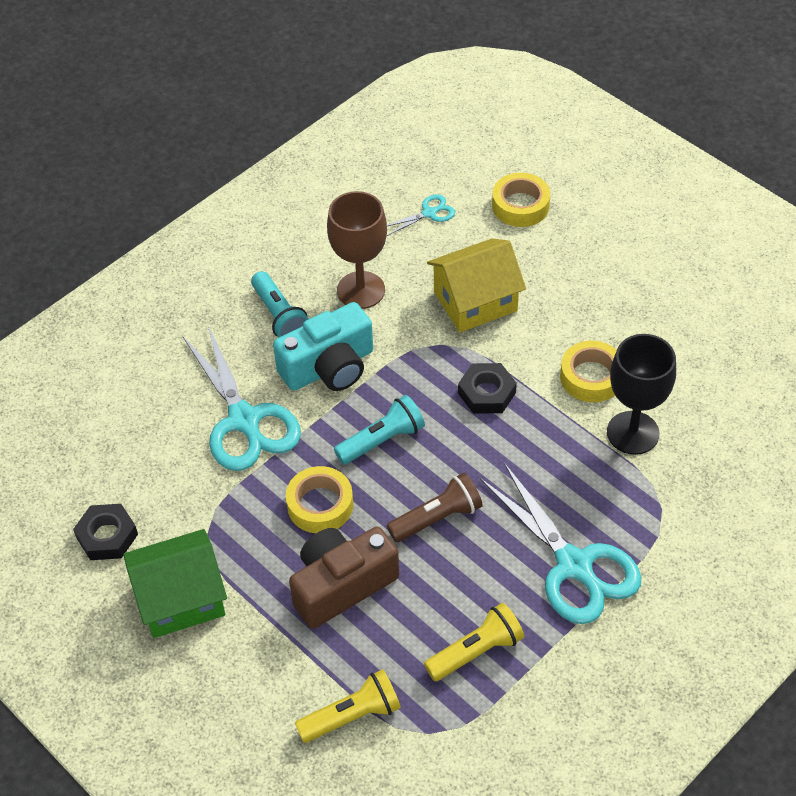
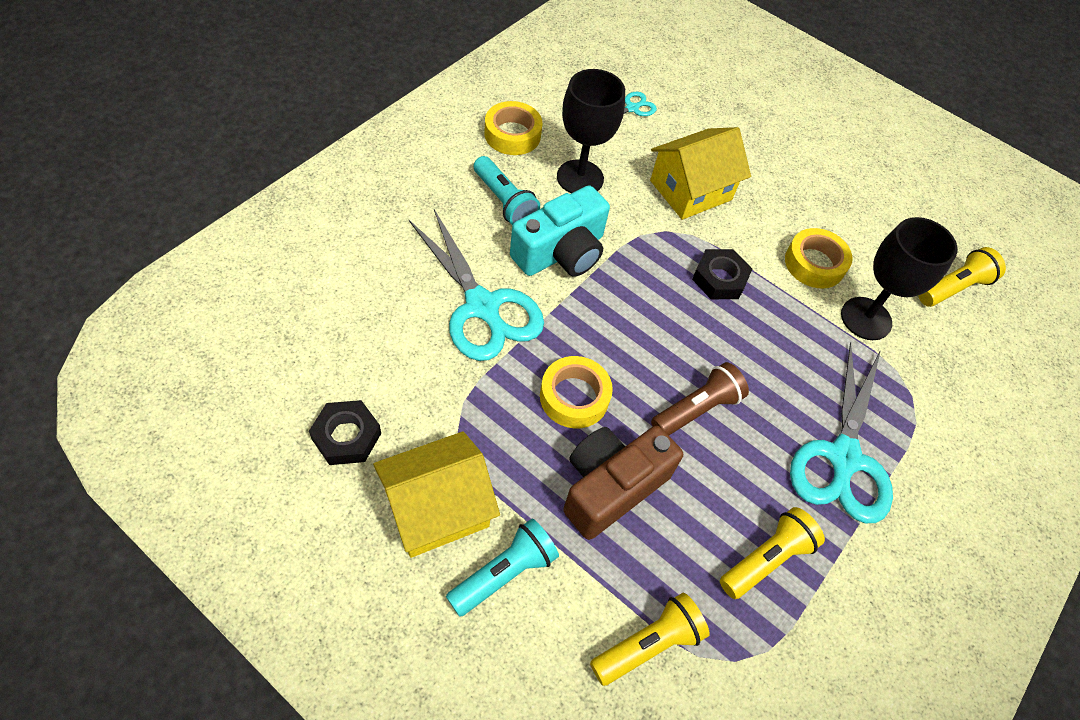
camera: 15 degrees left, 5 degrees up
(180, 599) = (436, 508): green house -> yellow house
(361, 290) = (580, 178): brown goblet -> black goblet
(382, 440) = (626, 327): turquoise flashlight -> turquoise flashlight (504, 573)
(520, 205) = (714, 104): yellow tape -> yellow tape (512, 134)
(574, 565) = (843, 458): turquoise scissors -> turquoise scissors turned 60 degrees clockwise
(738, 401) = (953, 288): none -> yellow flashlight

